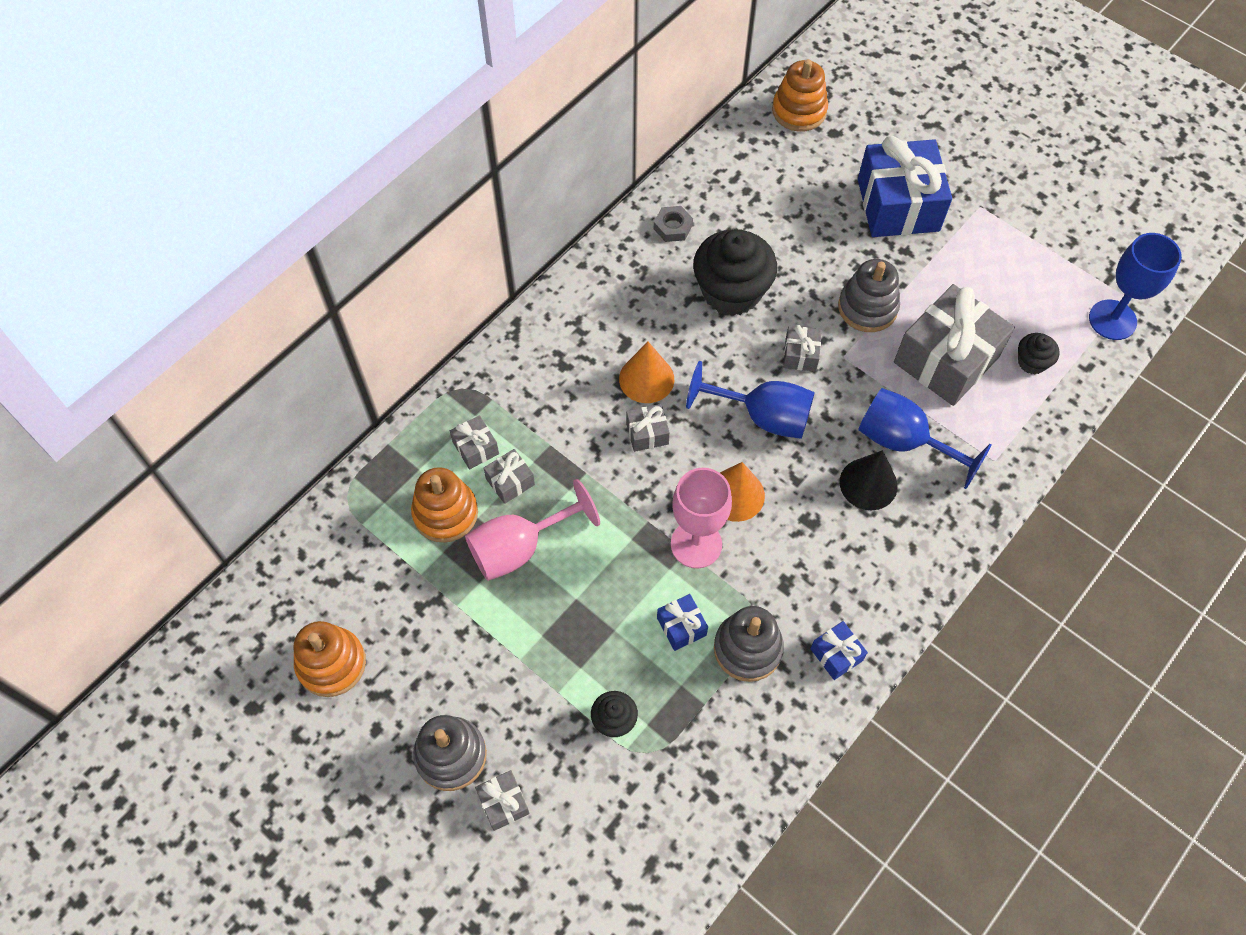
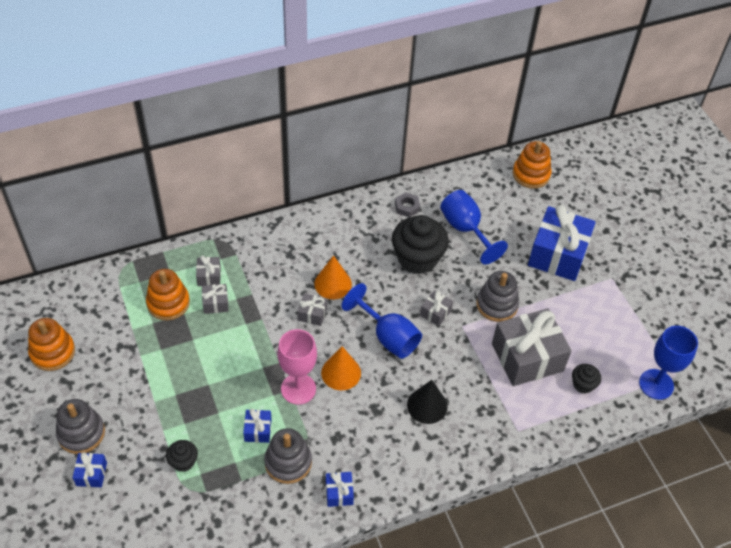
camera: 25 degrees right, 10 degrees down
(503, 803) = (91, 474): grey gift -> blue gift
(519, 548) = (196, 341): pink goblet -> none
(903, 442) = (466, 392): blue goblet -> blue goblet (465, 229)

